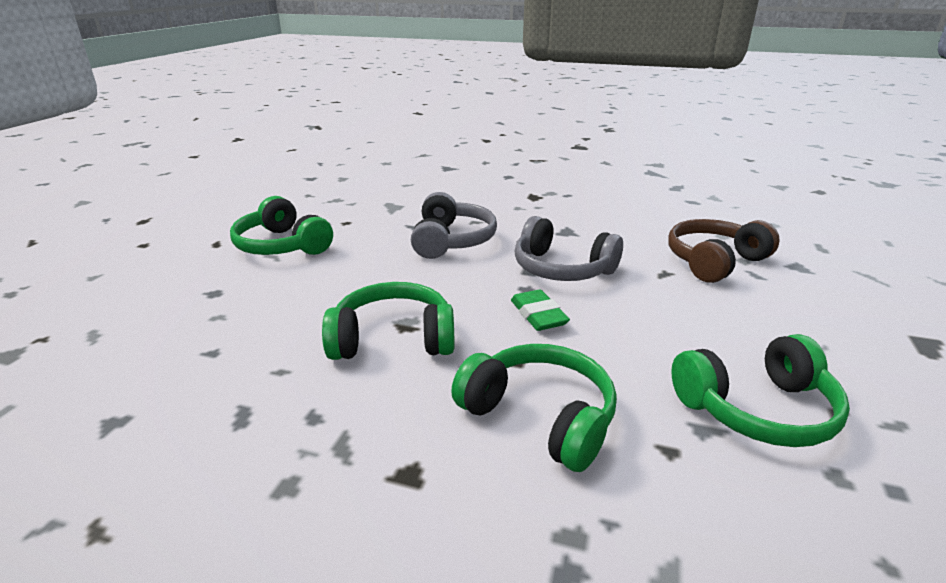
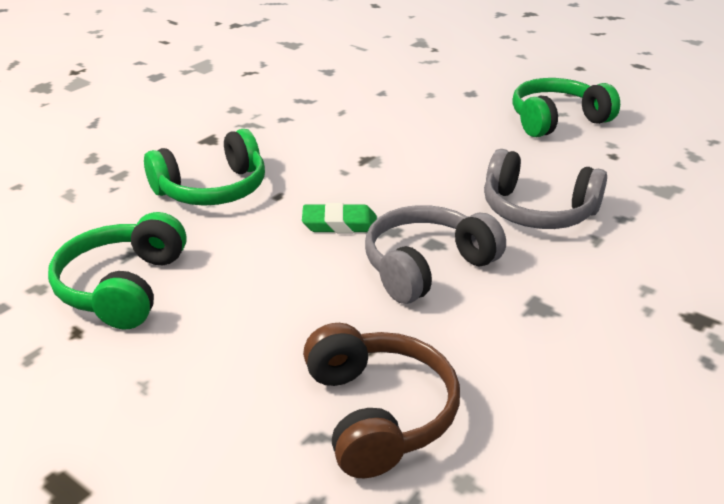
camera: 110 degrees right, 5 degrees up
(393, 339) = (351, 152): green headphones -> none

